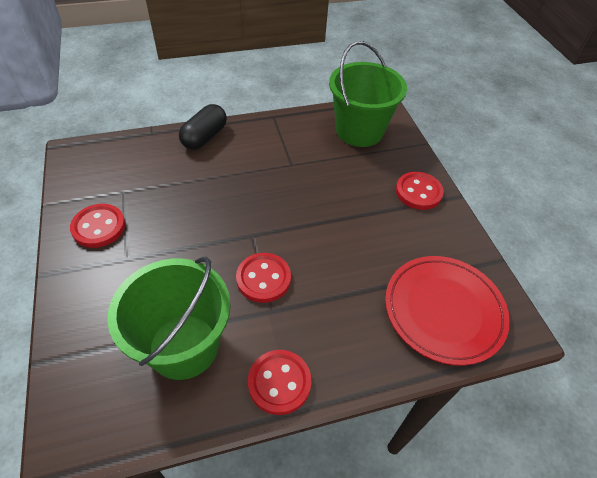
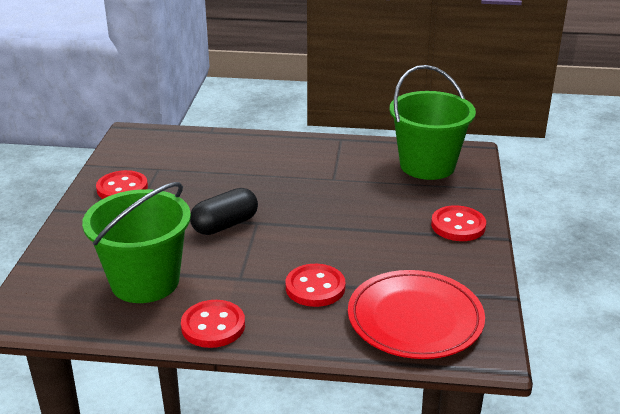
camera: 25 degrees right, 20 degrees down
(204, 137) = (259, 143): black capsule -> black capsule (225, 225)
(263, 278) = (247, 254): red button -> red button (315, 287)

